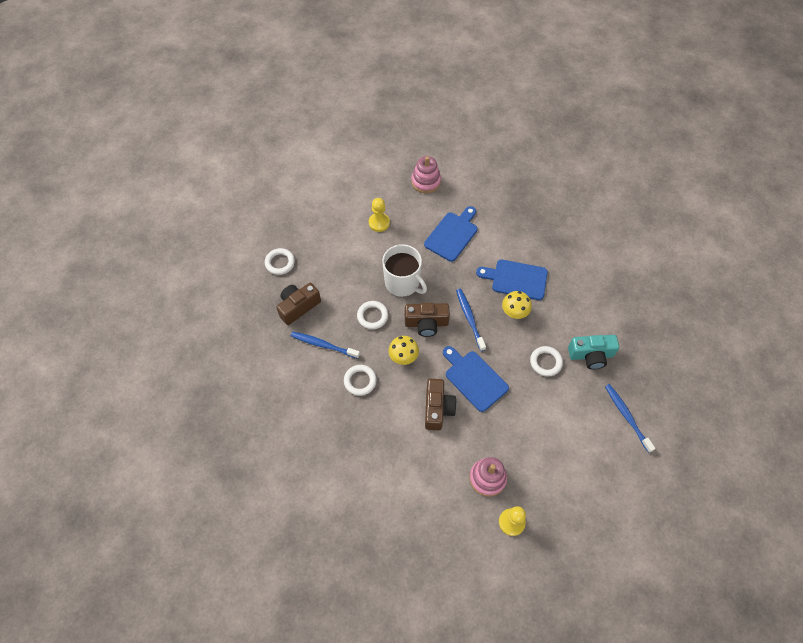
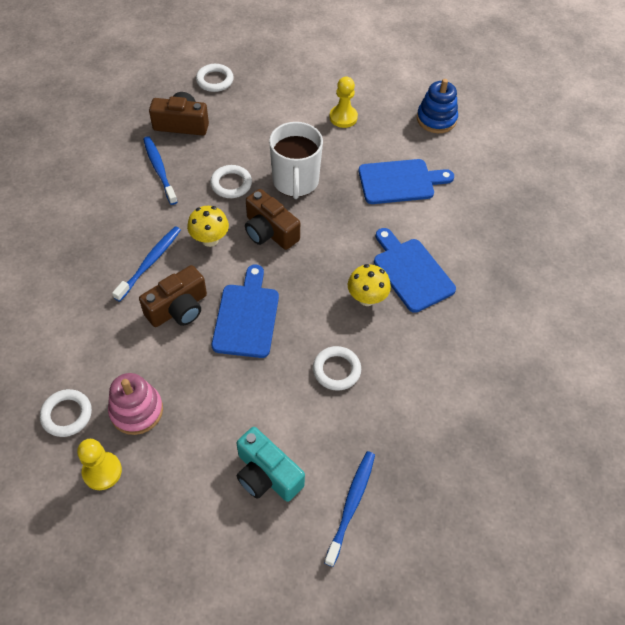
camera: 45 degrees right, 5 degrees down
(360, 381) = (147, 224): white ring -> white ring (67, 415)
(426, 181) = (436, 119): pink stacking toy -> blue stacking toy
(469, 318) = (315, 263): blue toothbrush -> blue toothbrush (150, 262)
(591, 355) = (394, 410): turquoise camera -> turquoise camera (267, 474)

